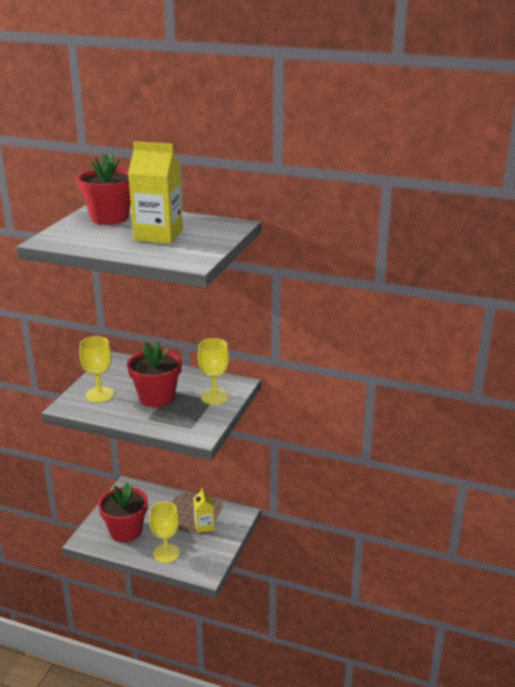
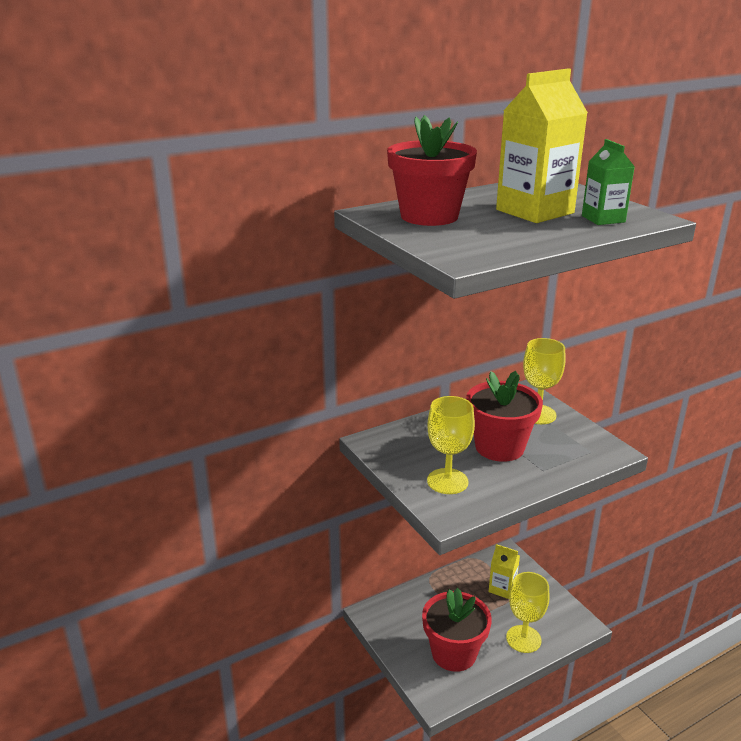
camera: 50 degrees left, 0 degrees up
(169, 252) = (603, 219): none -> green carton

